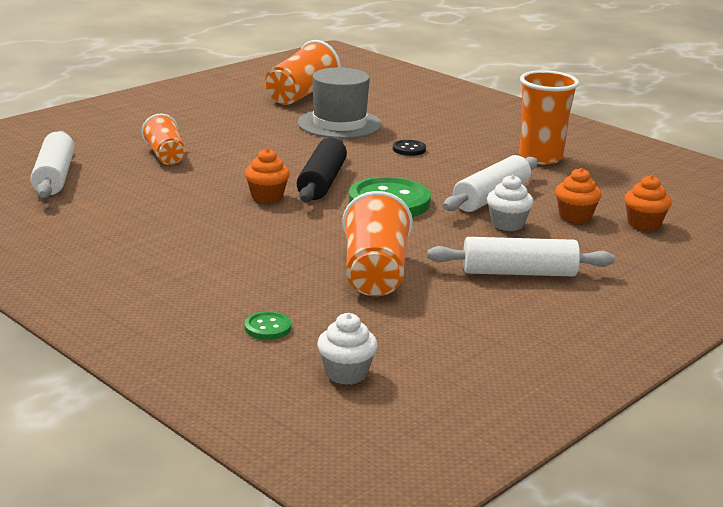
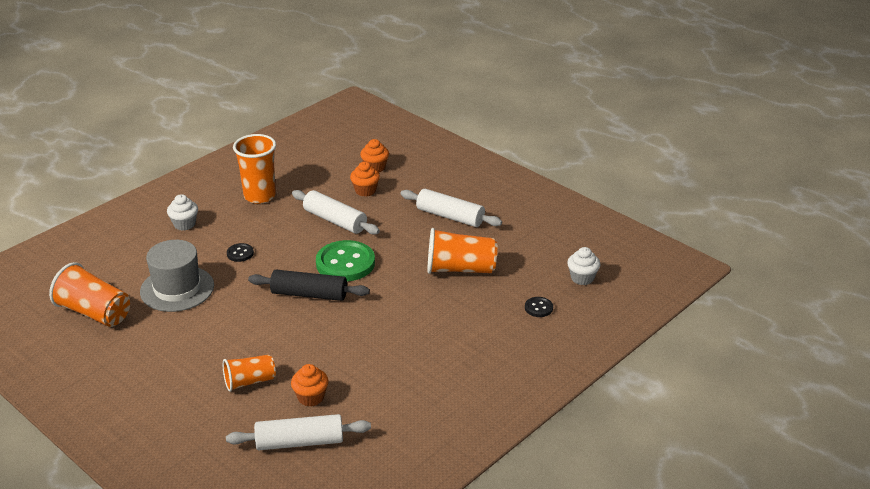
camera: 90 degrees left, 10 degrees up
(267, 196) = (338, 319): orange cupcake -> orange cupcake (311, 397)
(267, 328) = (538, 308): green button -> black button
(507, 224) = (380, 216): white cupcake -> white cupcake (184, 224)
(519, 273) = (450, 216): white rolling pin -> white rolling pin turned 60 degrees counterclockwise

